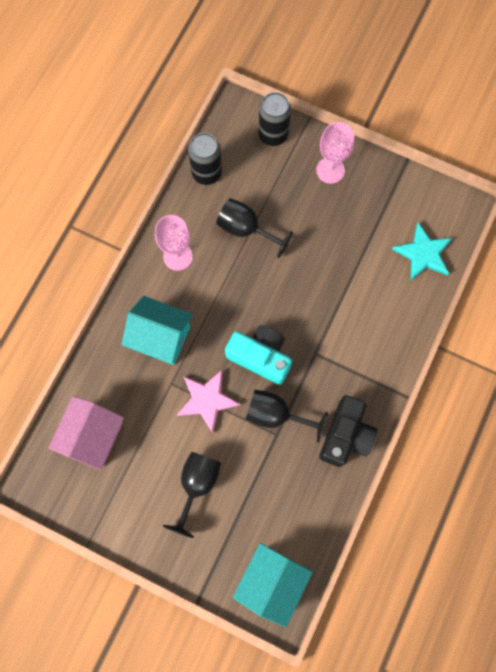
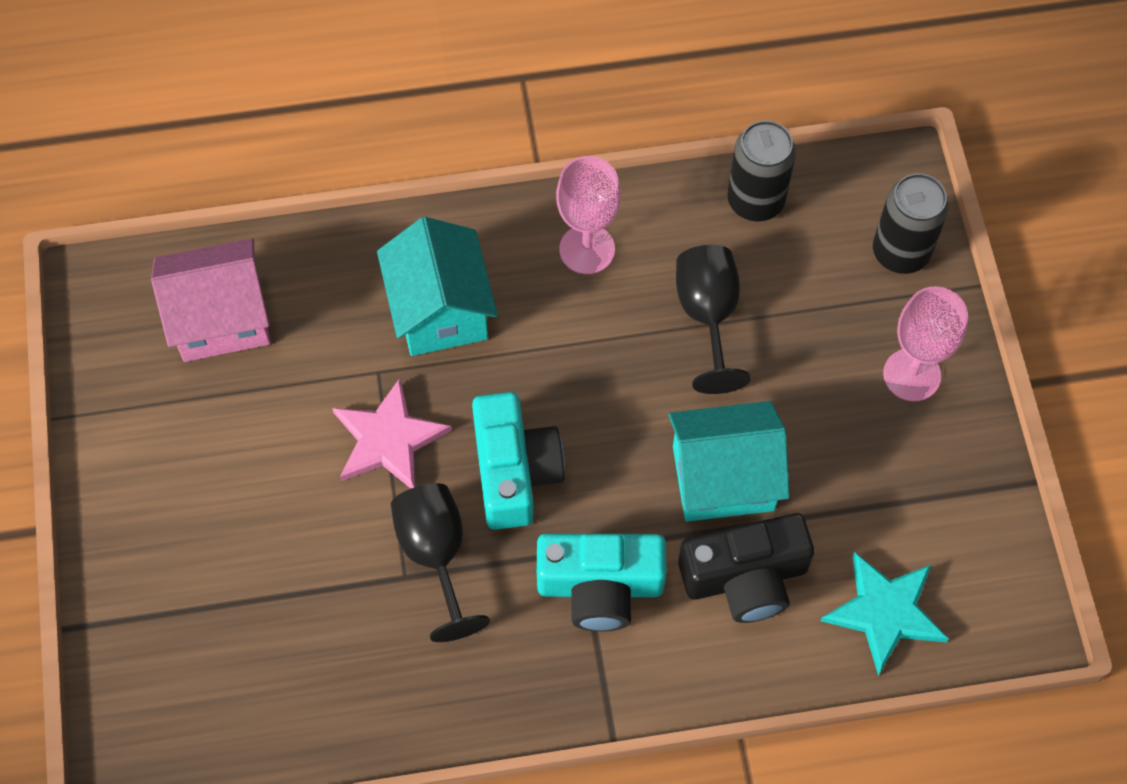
camera: 55 degrees right, 10 degrees down
(197, 485) = (245, 511): black goblet -> none
(271, 581) = (164, 719): turquoise house -> turquoise house (723, 478)
(337, 356) = (600, 586): none -> turquoise camera
(345, 435) = (478, 684): black camera -> black camera (745, 577)

